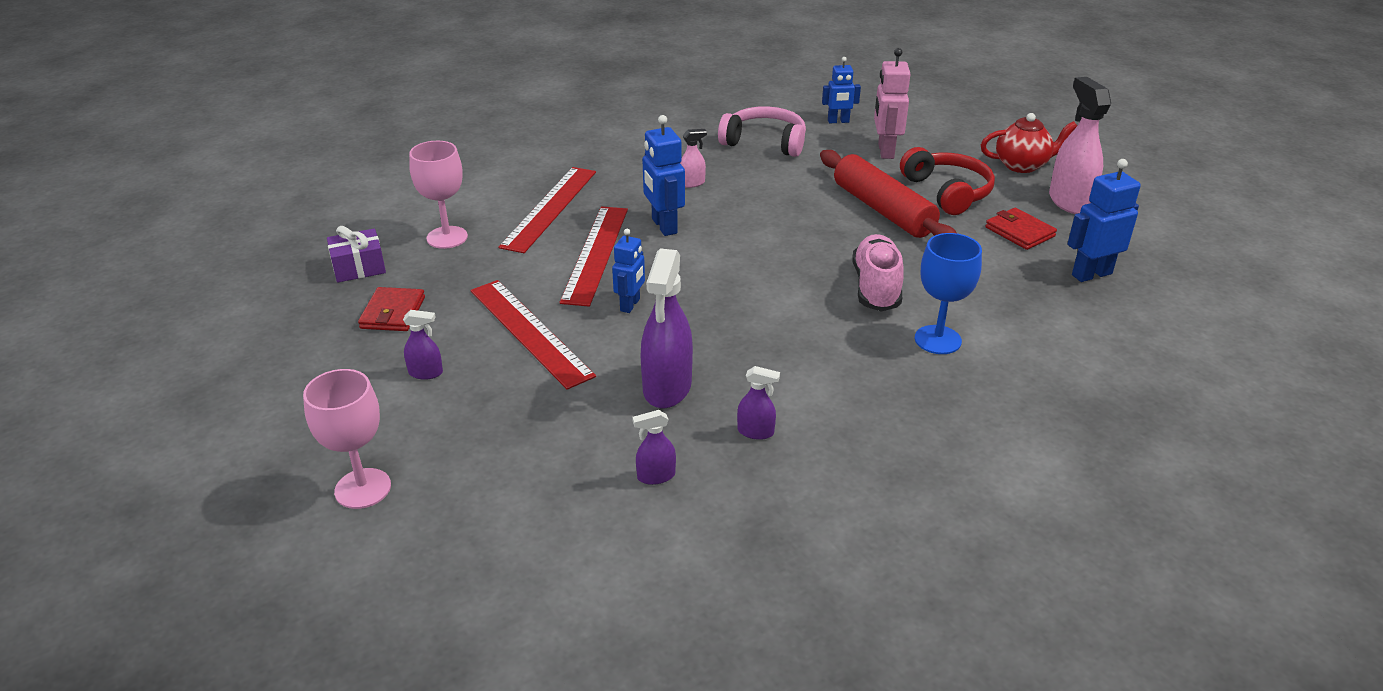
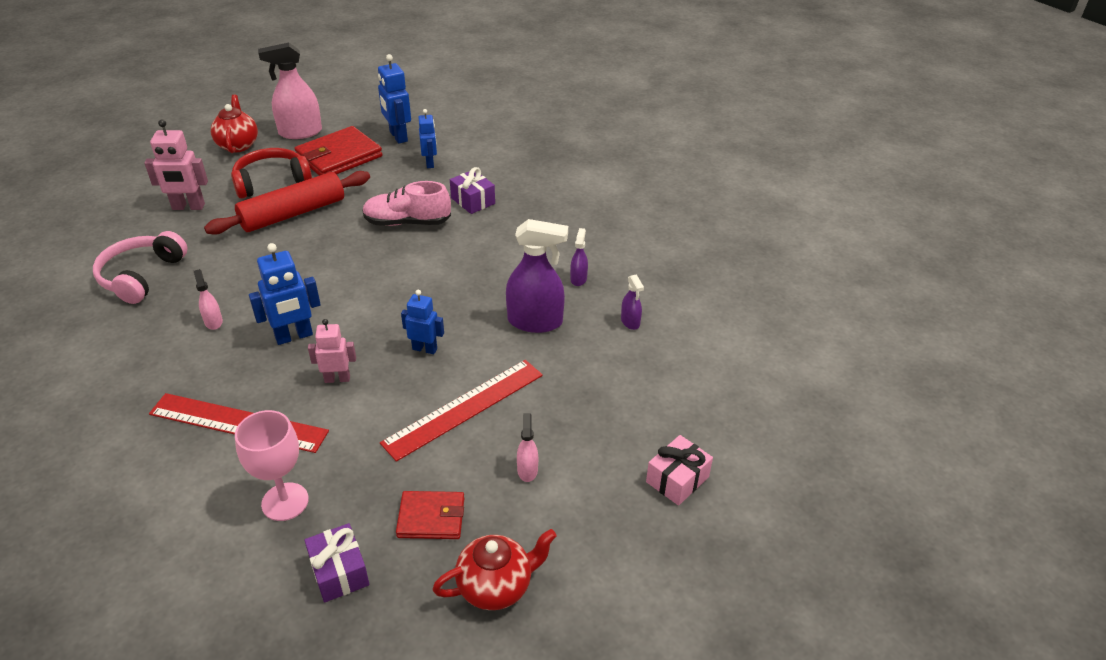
camera: 95 degrees left, 5 degrees up
(296, 349) = (496, 586): none -> red teapot
(363, 488) = (677, 479): pink goblet -> pink gift
(426, 373) = (527, 470): purple spray bottle -> pink spray bottle
(595, 254) = (337, 379): red ruler -> pink robot
(838, 121) = (115, 230): blue robot -> blue robot (430, 163)
(937, 340) = (473, 201): blue goblet -> purple gift
(1020, 232) = (339, 156): red wallet -> red wallet, size x1.70

